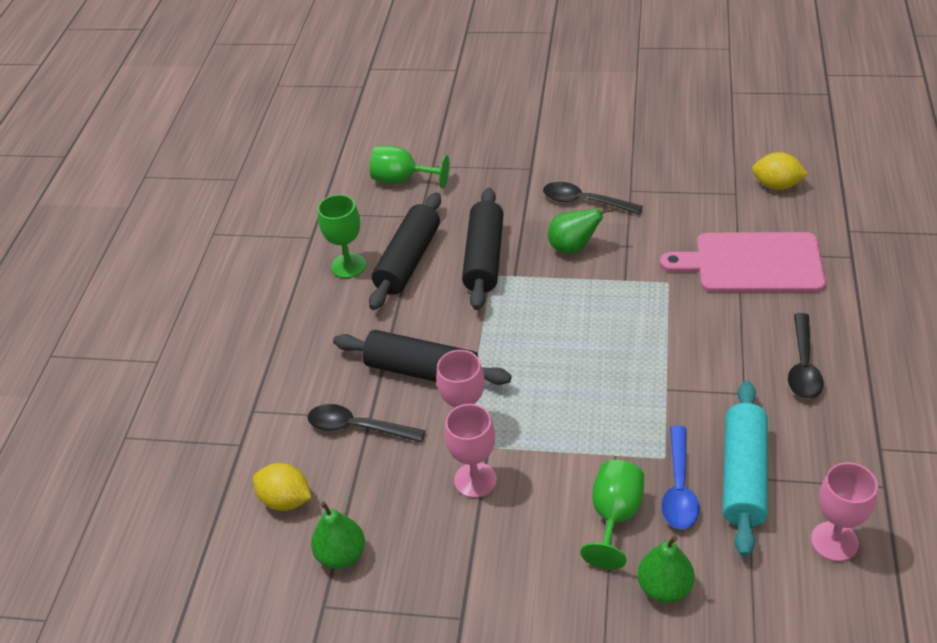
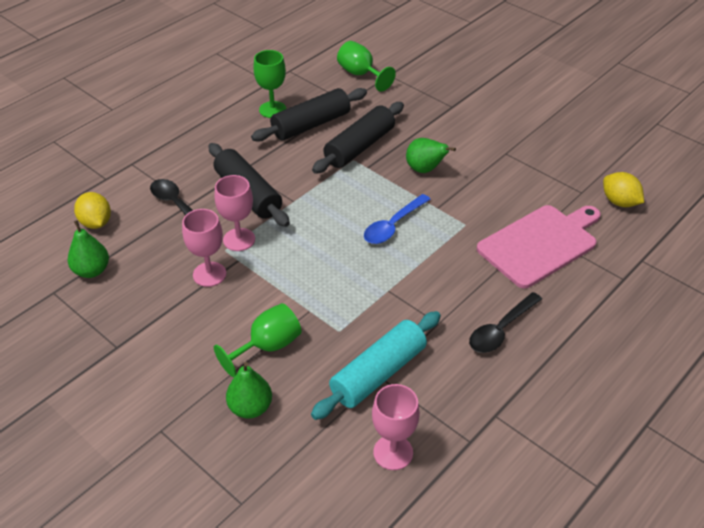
camera: 30 degrees right, 0 degrees up
(585, 202) = (465, 145): black spoon -> none
(679, 487) = (327, 354): blue spoon -> blue spoon (393, 225)
(752, 263) = (540, 244): pink cutting board -> pink cutting board turned 105 degrees clockwise

